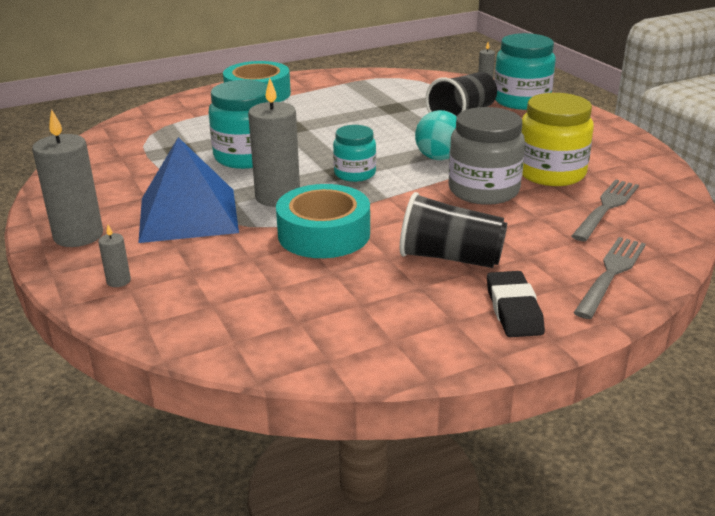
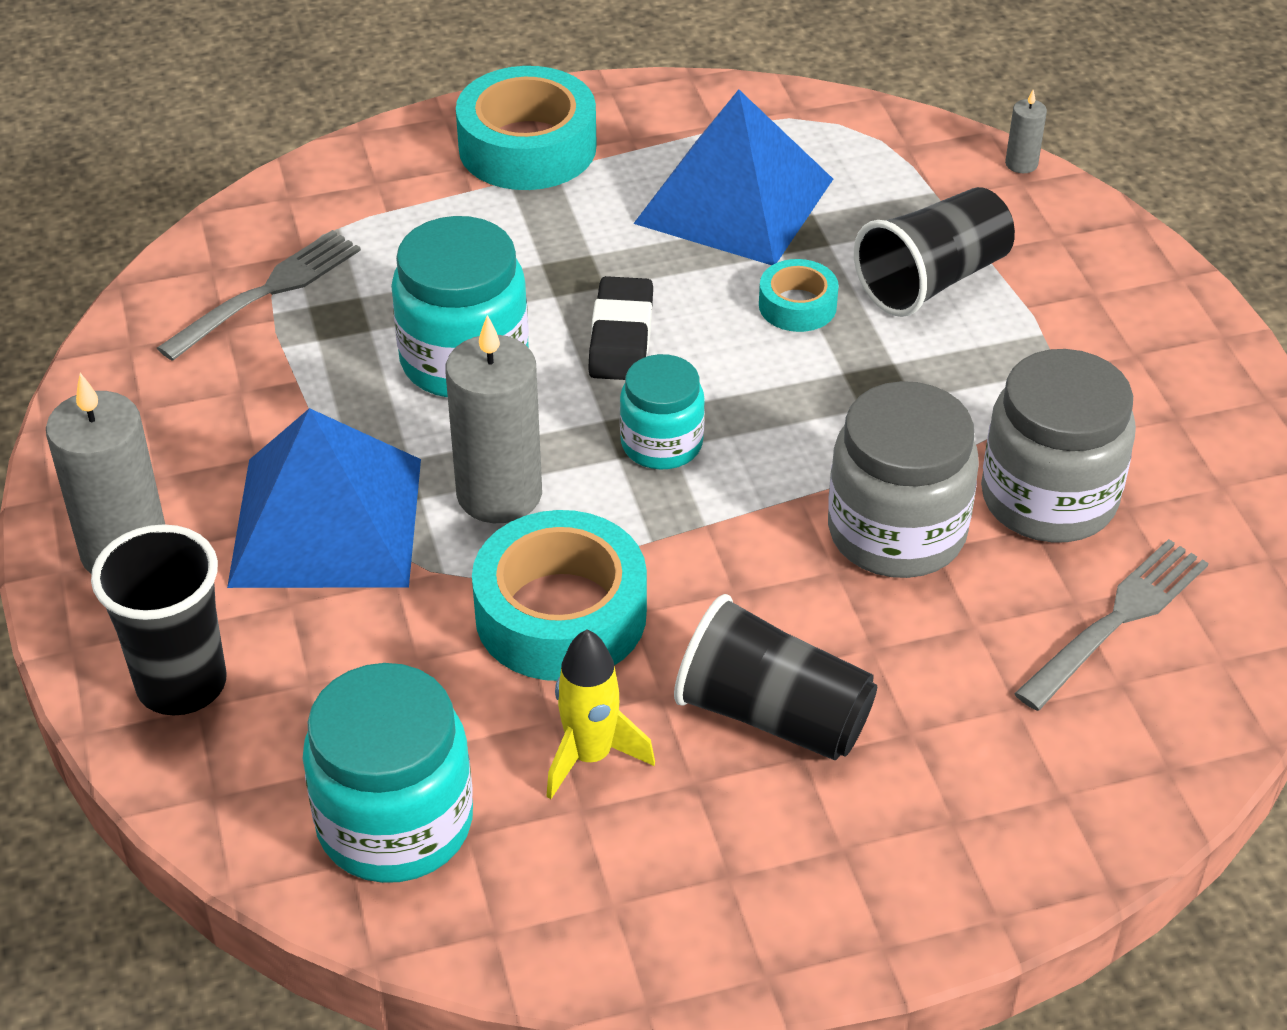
camera: 10 degrees right, 15 degrees up
(118, 281) = (182, 684): grey candle -> black cup
(358, 283) = (590, 756): none -> yellow rocket
(360, 101) = (734, 200): none -> blue pyramid
(403, 127) = (797, 305): none -> turquoise tape
(438, 158) = (840, 416): turquoise ball -> none
(513, 310) = (841, 867): black eraser -> black eraser (621, 337)
(521, 101) = (1076, 245): turquoise jar -> turquoise jar (395, 823)
(551, 173) = (1048, 498): yellow jar -> grey jar
(611, 274) = (1050, 804): grey fork -> grey fork (267, 292)

